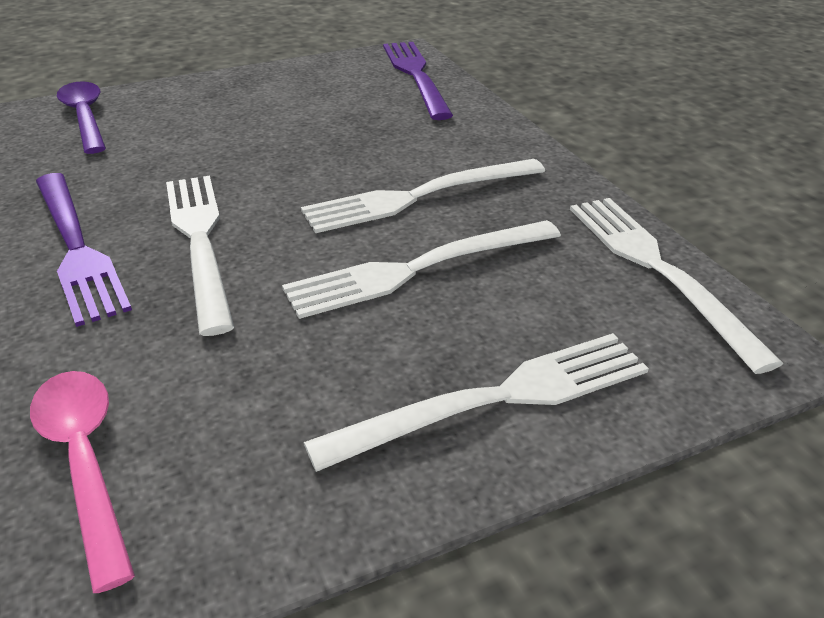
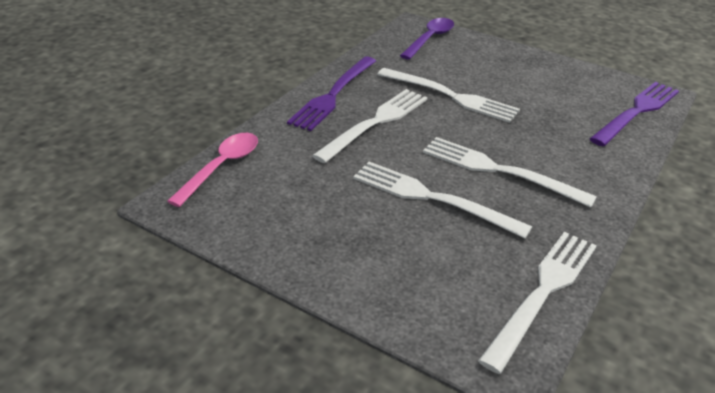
camera: 55 degrees right, 0 degrees up
(497, 399) = (360, 265): white fork -> white fork (451, 96)

